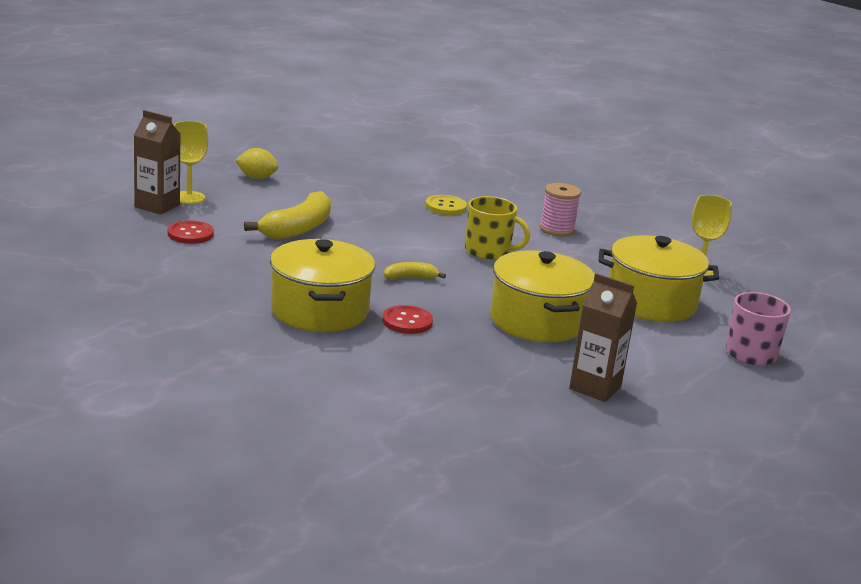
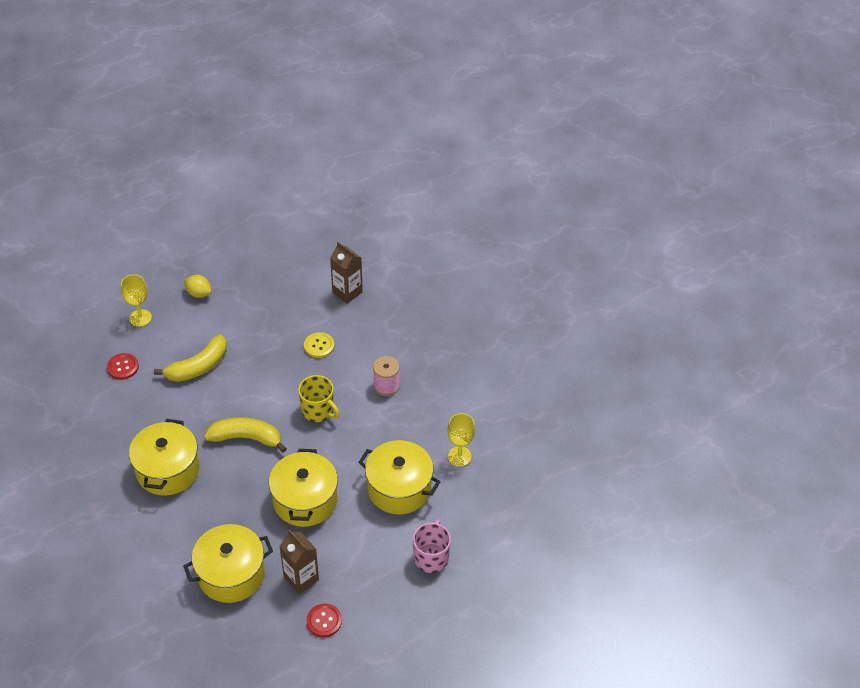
camera: 20 degrees right, 25 degrees up
(157, 206) = (114, 328): brown carton -> brown carton (347, 292)
(407, 321) = (218, 489): red button -> red button (324, 621)
(411, 278) = (246, 438): yellow banana -> yellow banana, size x1.98
(490, 394) = (231, 574): none -> yellow pot

